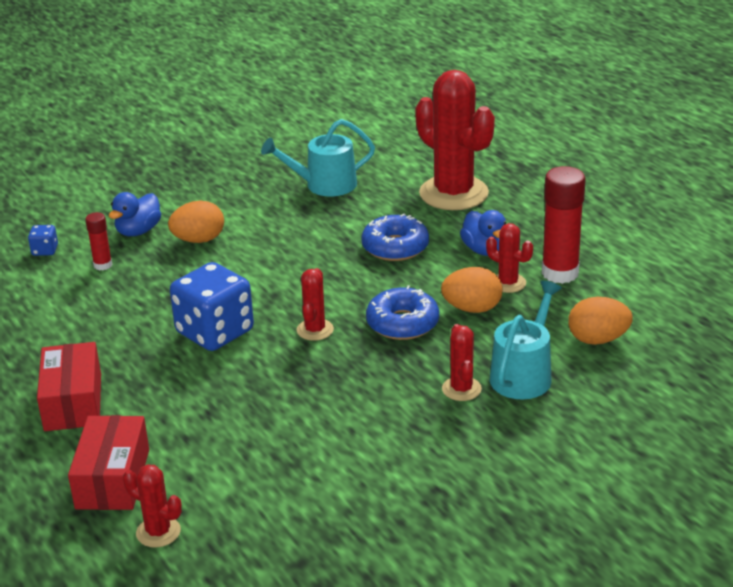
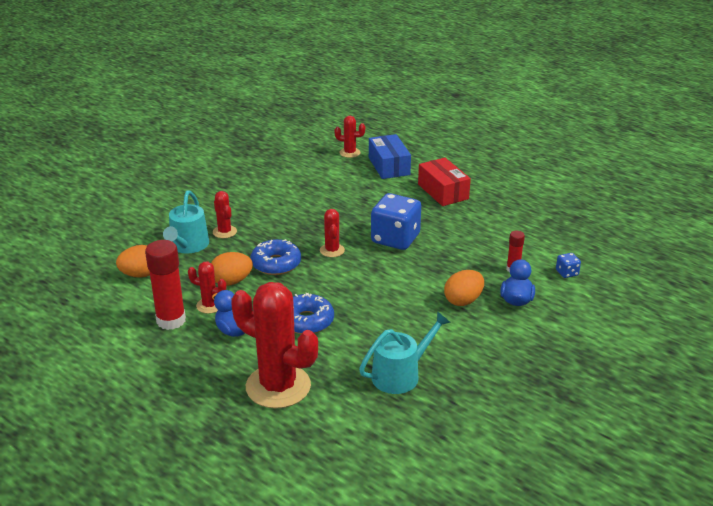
camera: 160 degrees right, 0 degrees up
(113, 479) = (389, 166): red box -> blue box

